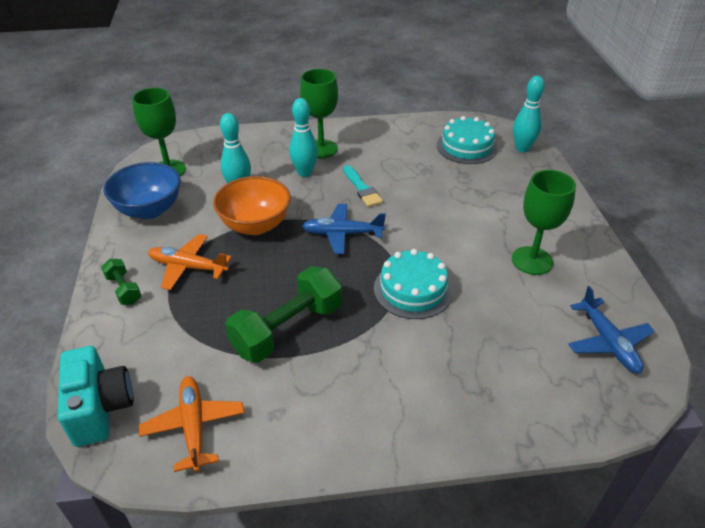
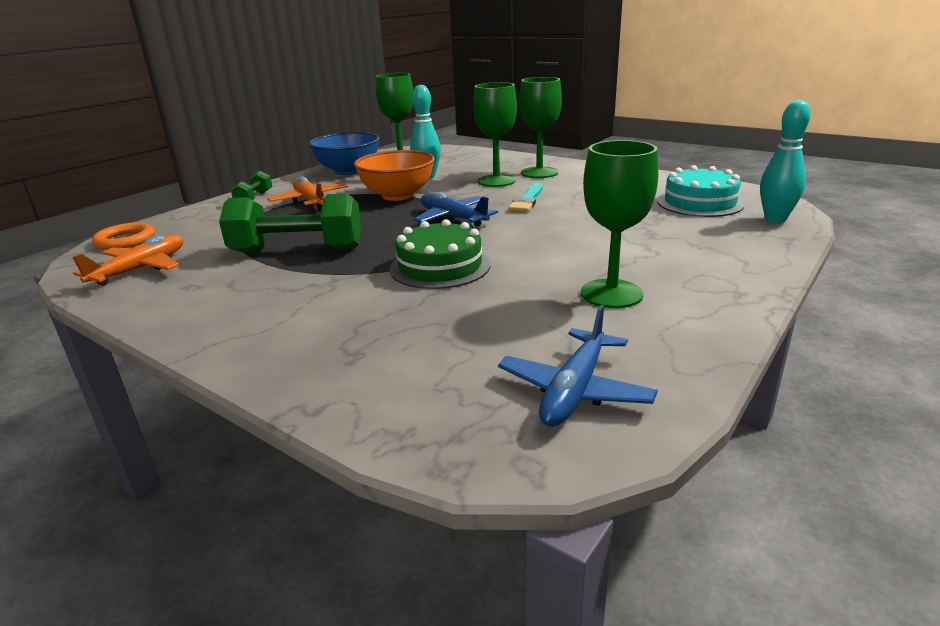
camera: 45 degrees right, 15 degrees down
(100, 408) = (125, 240): turquoise camera -> orange ring
(304, 173) = (496, 181): turquoise bowling pin -> green goblet
(413, 289) = (440, 266): turquoise cake -> green cake

